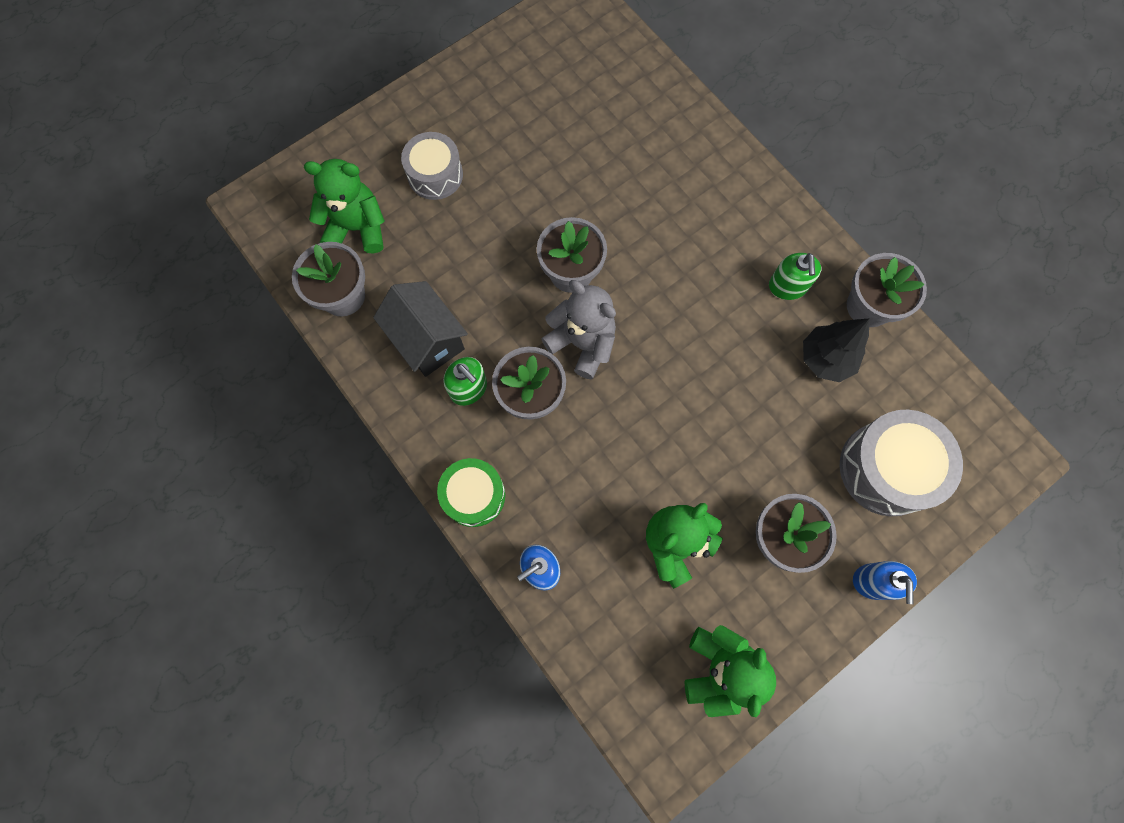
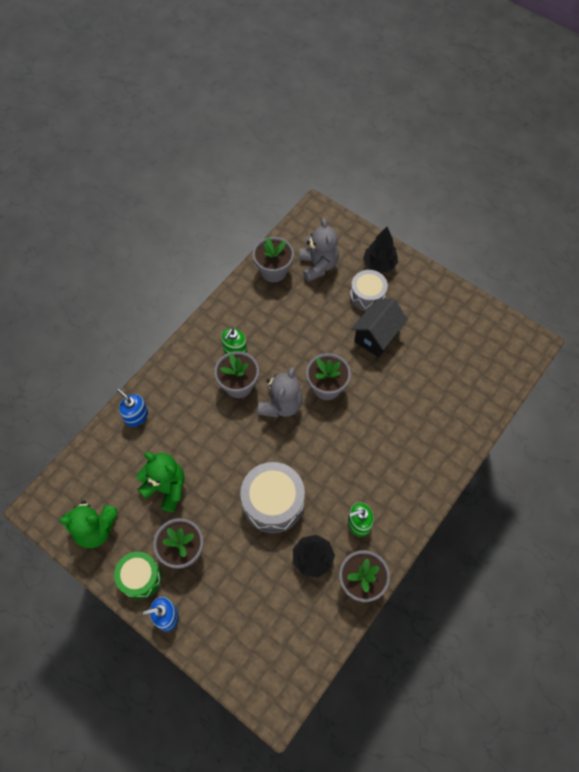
camera: 75 degrees right, 10 degrees down
(357, 228) = (318, 265): green teddy bear -> grey teddy bear
(387, 143) = (379, 264): none -> black tree
(427, 340) = (259, 321): black house -> black house (376, 336)
(474, 495) = (171, 370): green drum -> green drum (140, 577)
(887, 469) = (245, 613): grey drum -> grey drum (273, 502)

